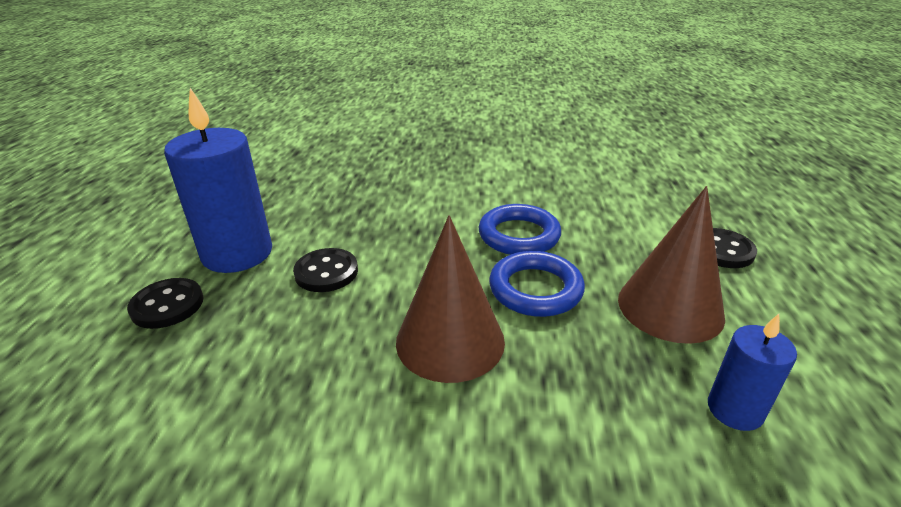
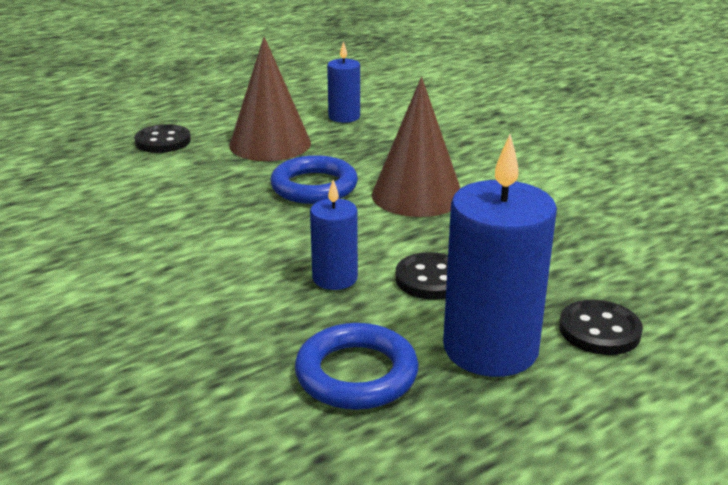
camera: 130 degrees left, 5 degrees down
(386, 237) = (335, 278): none -> blue candle
(519, 235) = (240, 216): blue ring -> blue ring (356, 374)

